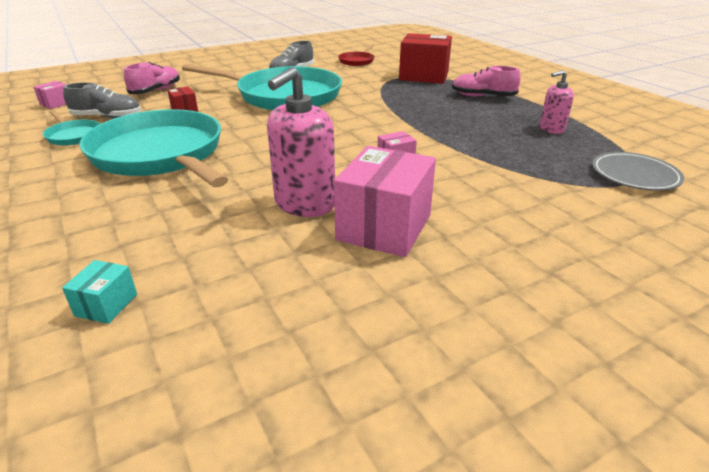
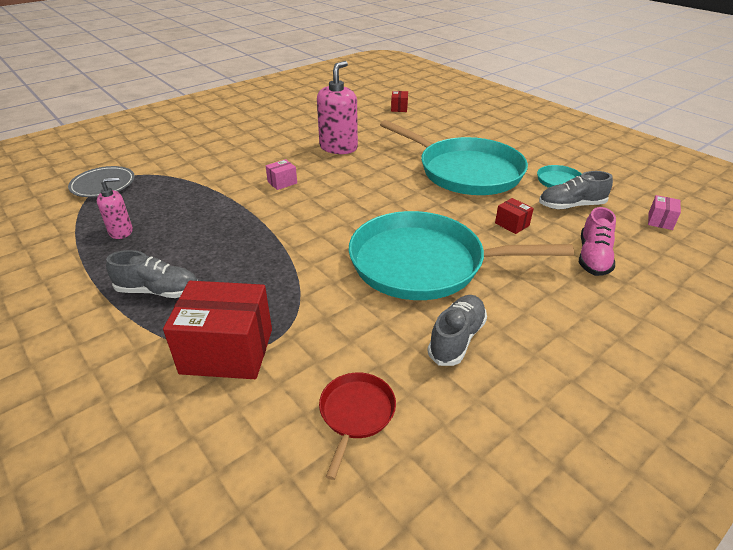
camera: 170 degrees right, 5 degrees up
(106, 305) = (399, 108): turquoise box -> red box
(384, 227) = (290, 140): pink box -> none
(483, 96) = (158, 291): pink shoe -> grey shoe

